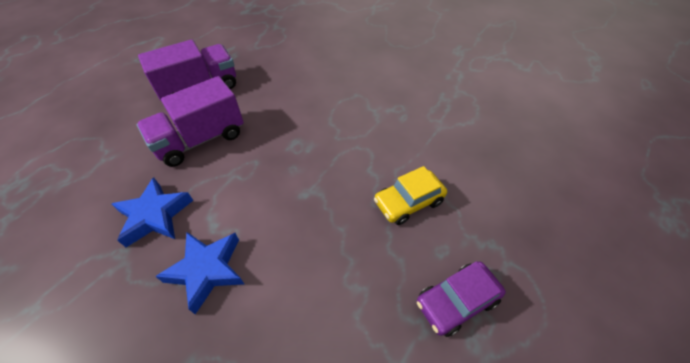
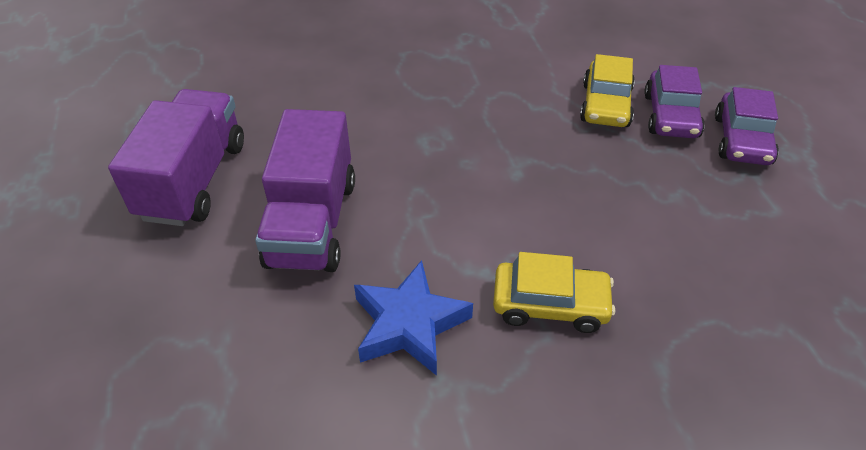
camera: 50 degrees left, 5 degrees down
(207, 270) = (550, 304): blue star -> yellow car
(436, 242) = (670, 116): none -> purple car

